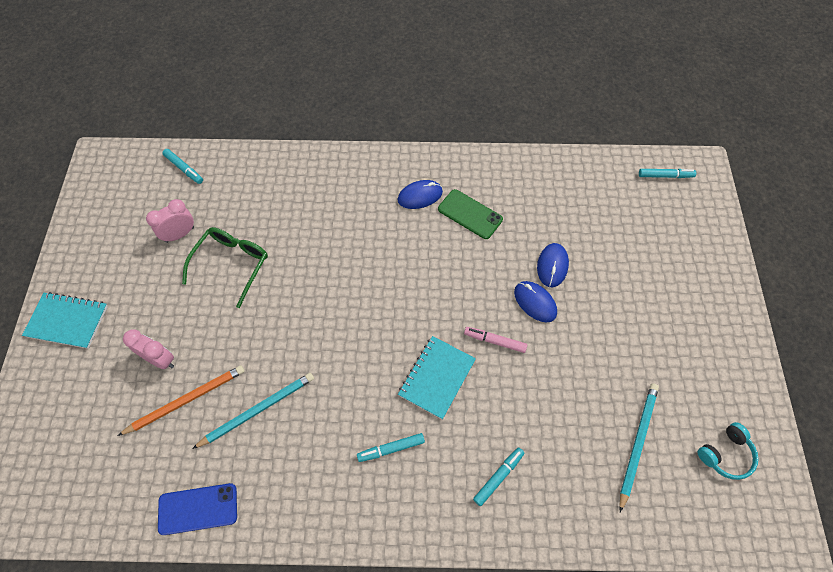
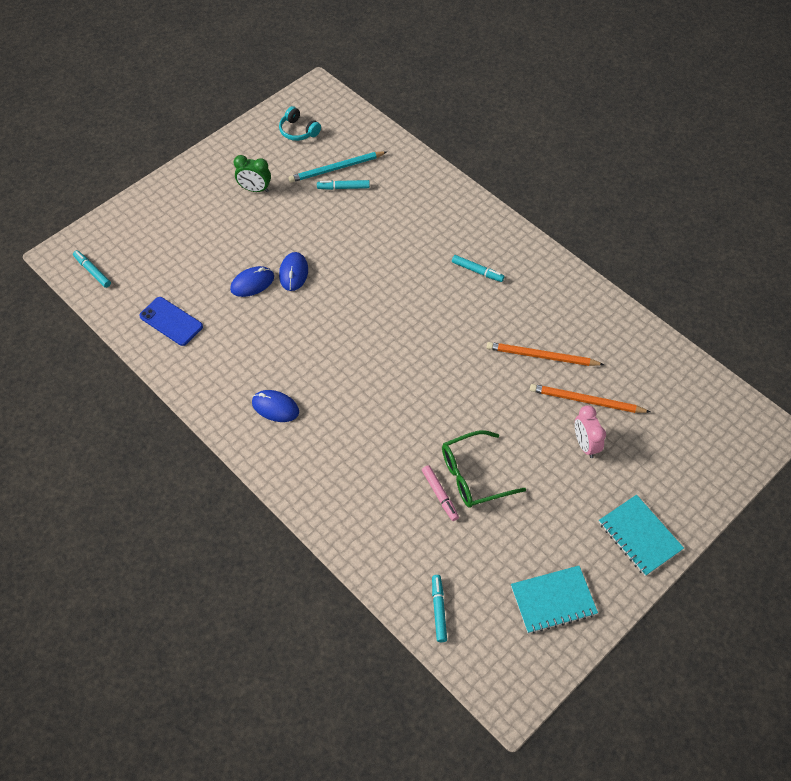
camera: 135 degrees left, 5 degrees down
(180, 234) = (494, 540): pink clock -> none
(198, 509) = (624, 331): blue phone -> blue phone (171, 321)
(258, 410) = (541, 356): turquoise pencil -> orange pencil
(436, 378) = (408, 284): turquoise notebook -> turquoise notebook (553, 600)
(470, 214) = (258, 362): green phone -> none
(495, 341) = (347, 273): pink marker -> pink marker (439, 494)
(498, 477) = (431, 213): turquoise marker -> turquoise marker (344, 188)
(667, 350) = (255, 189): none -> green clock
(725, 454) = (298, 131): turquoise headphones -> turquoise headphones turned 150 degrees counterclockwise

